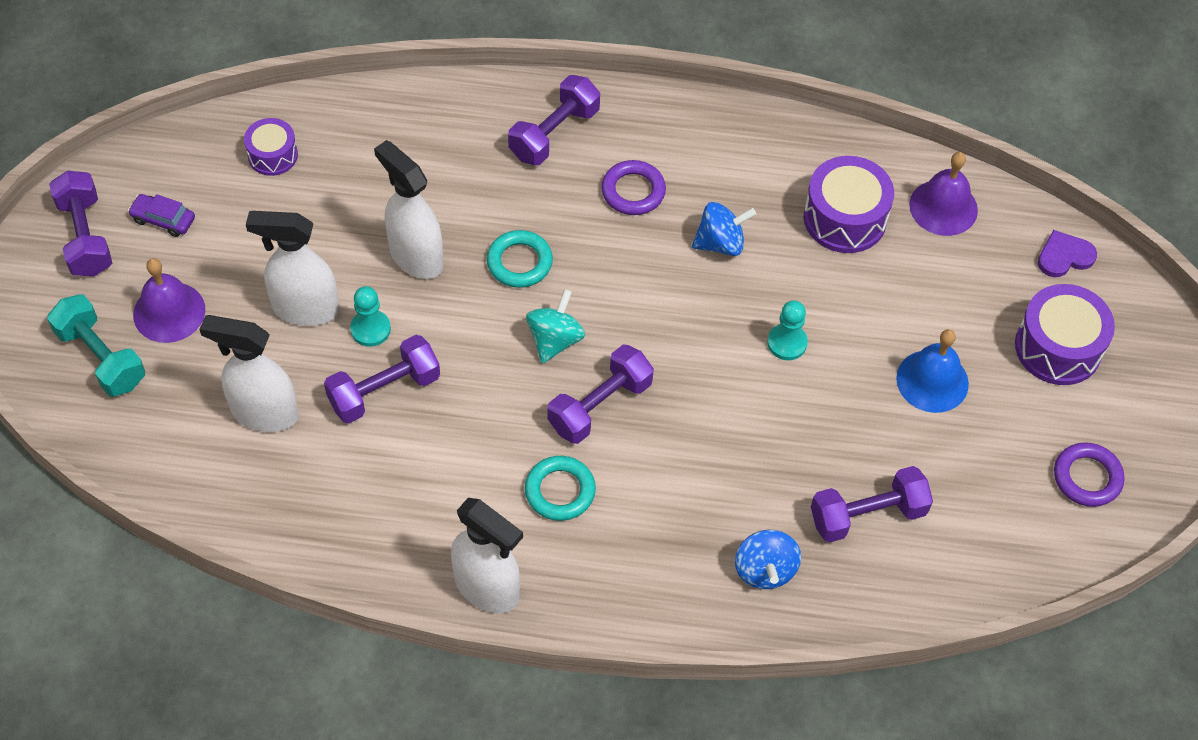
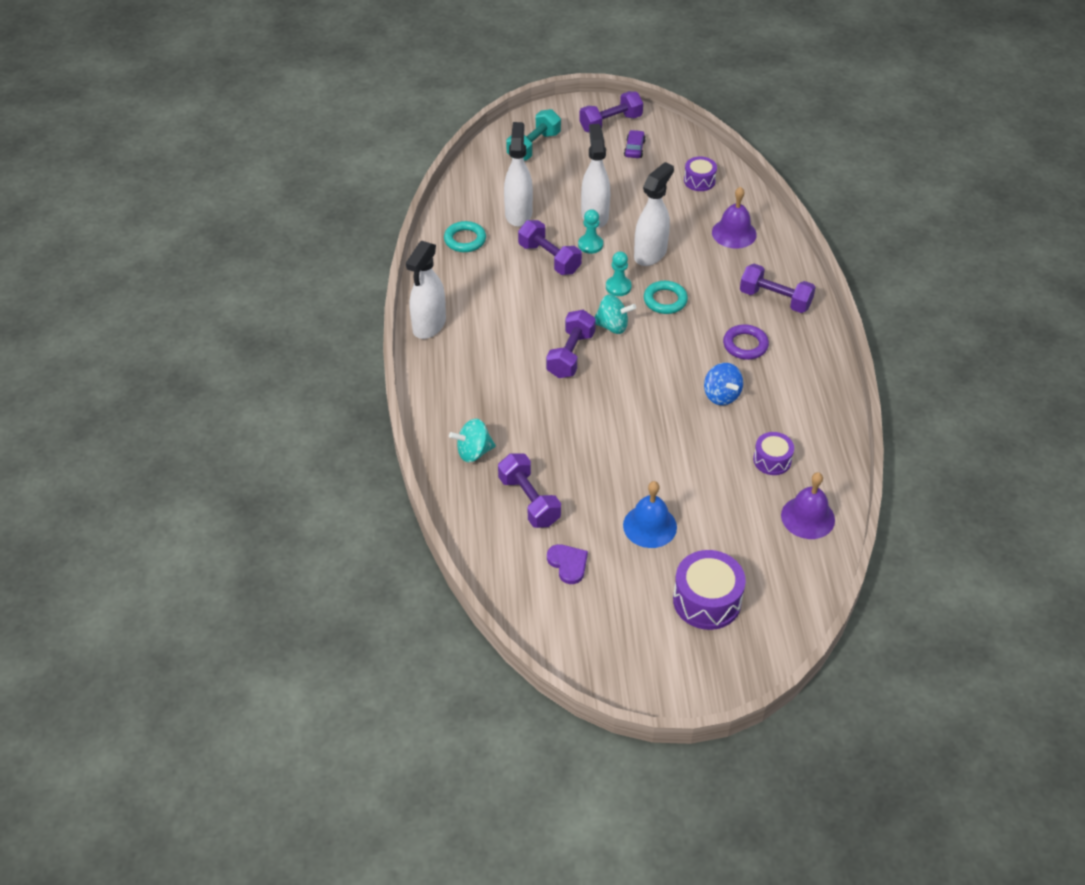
camera: 80 degrees right, 10 degrees down
(169, 312) = (572, 164): purple bell -> purple bell (734, 233)
(560, 491) = (503, 346): turquoise ring -> turquoise ring (465, 240)
(600, 406) = (570, 355): purple dumbbell -> purple dumbbell turned 75 degrees clockwise
(765, 570) = (473, 452): blue spinning top -> turquoise spinning top
(787, 343) = (652, 441): turquoise pawn -> turquoise pawn (618, 287)
(845, 218) = (772, 460): purple drum -> purple drum, size x0.60
(1064, 256) = (794, 598): purple heart -> purple heart (568, 564)
(1087, 477) = (597, 627): purple ring -> none

